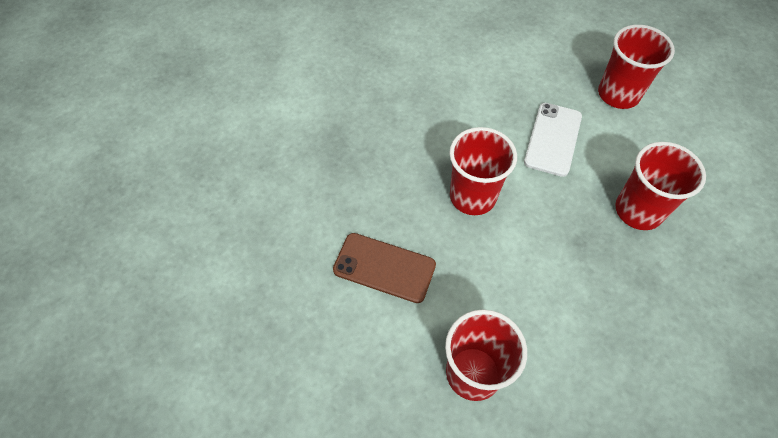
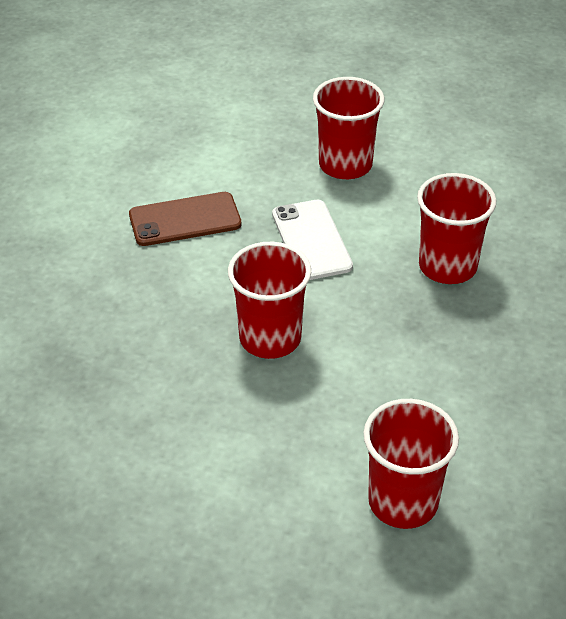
camera: 35 degrees left, 15 degrees down
(384, 268) = (229, 459): brown phone -> brown phone (185, 220)

